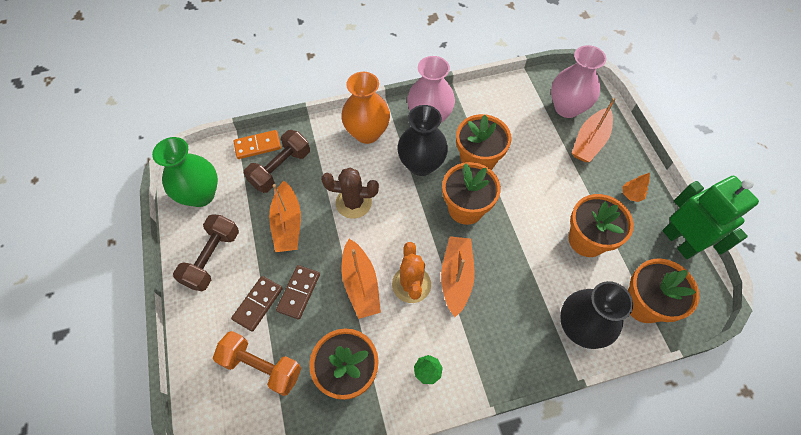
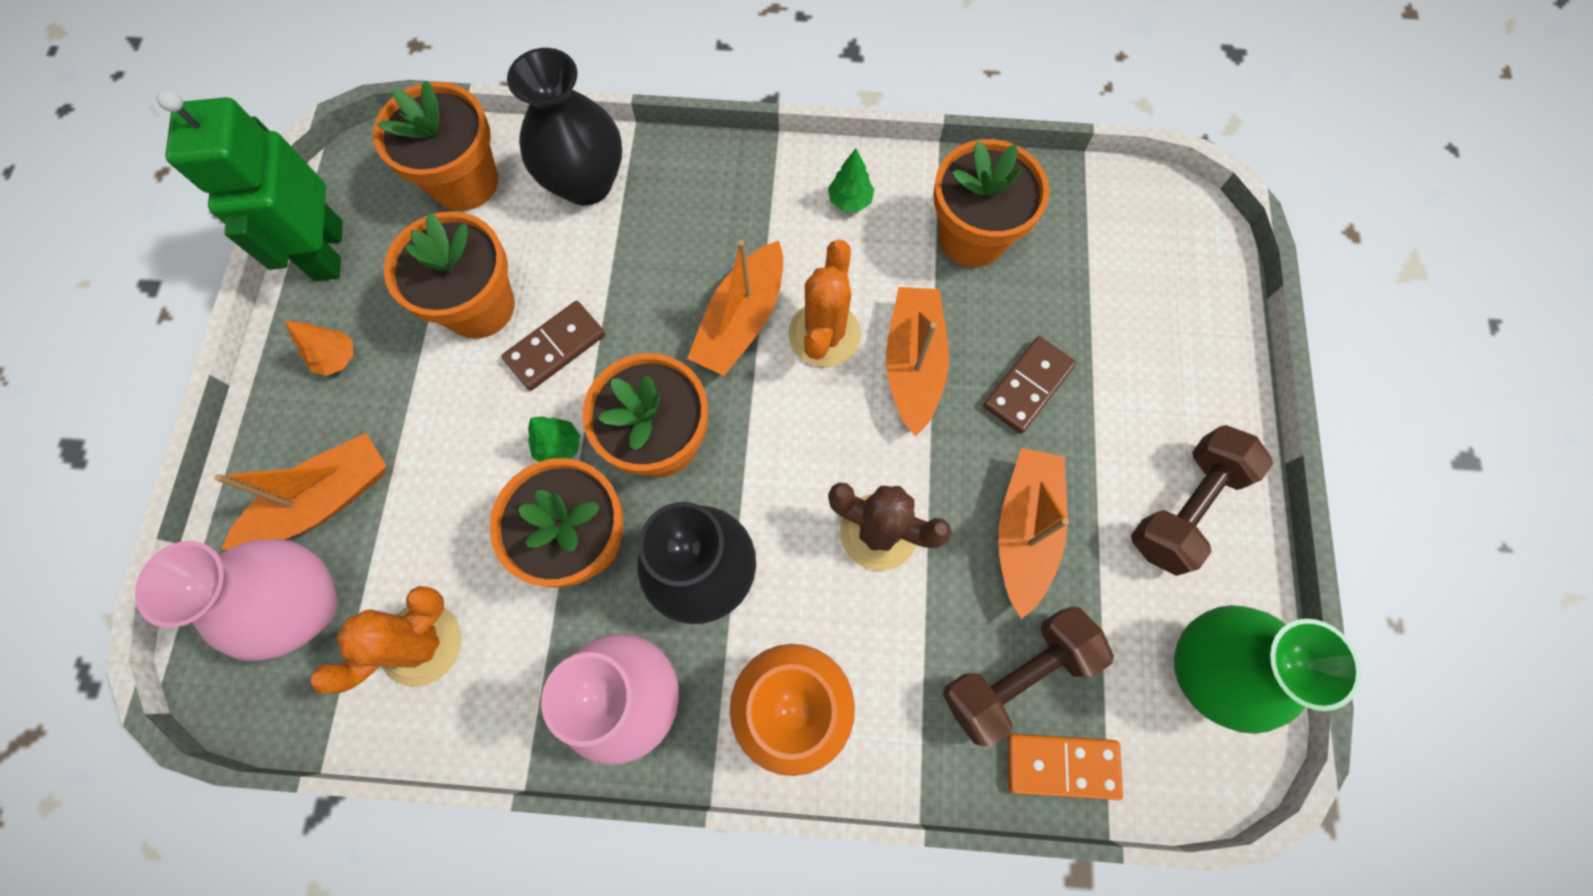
camera: 160 degrees left, 10 degrees up
(258, 304) = (1104, 390): brown domino -> brown domino (555, 347)
(262, 366) = (1110, 289): orange dumbbell -> none
(509, 191) = (559, 447): none -> green tree
(516, 110) = (421, 644): none -> orange cactus

